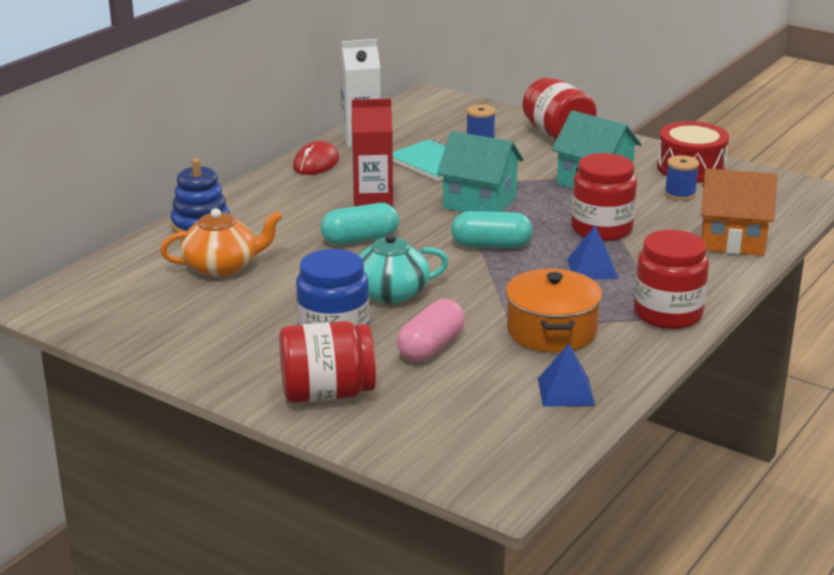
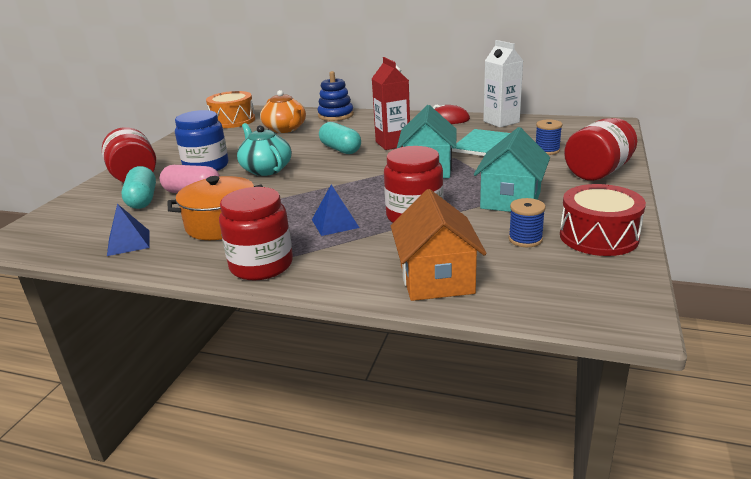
camera: 75 degrees right, 0 degrees up
(117, 305) = (233, 121): none -> orange drum
(491, 245) = (355, 184): turquoise capsule -> turquoise capsule (142, 200)

